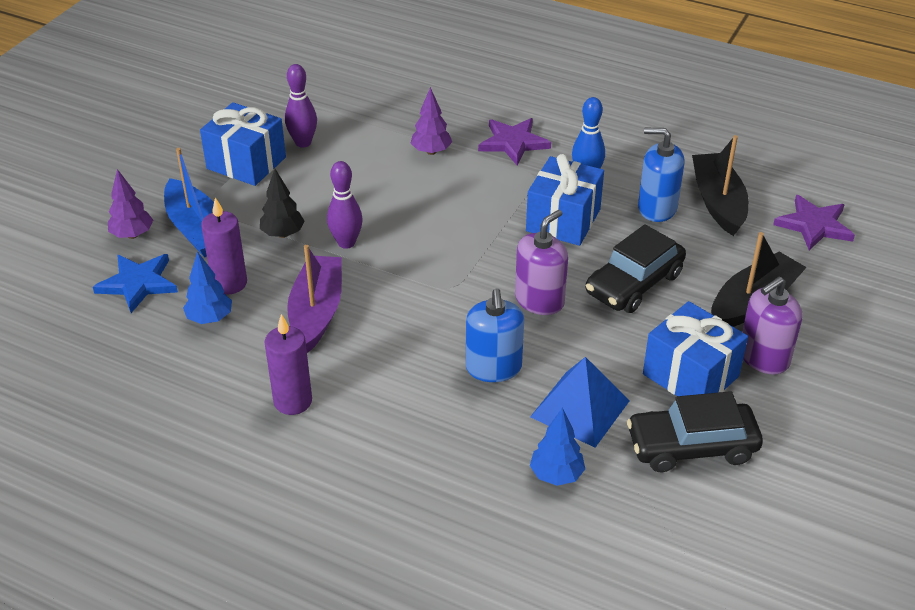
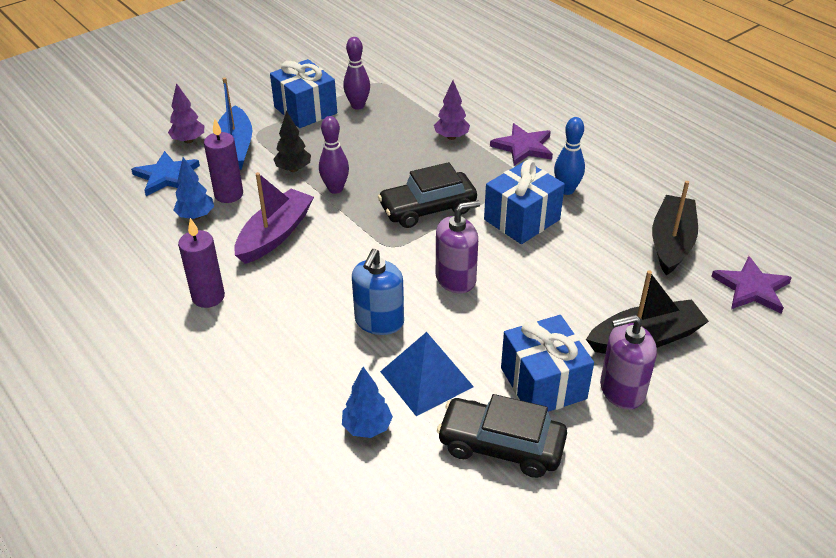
camera: 25 degrees right, 0 degrees up
(634, 284) = (547, 289): black car -> black car (428, 209)
(657, 208) = (611, 232): blue soap dispenser -> none

